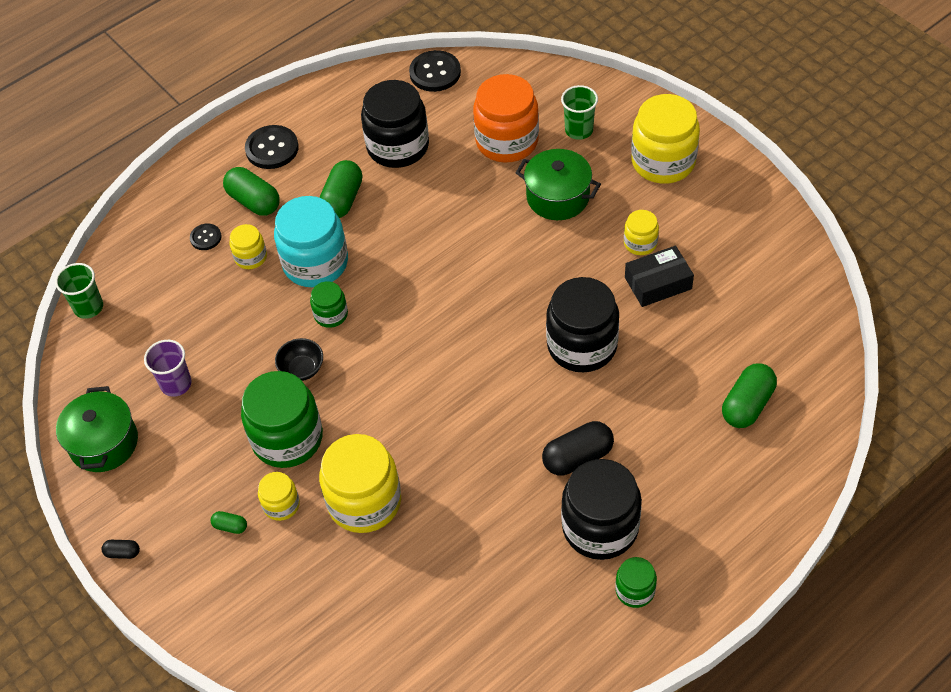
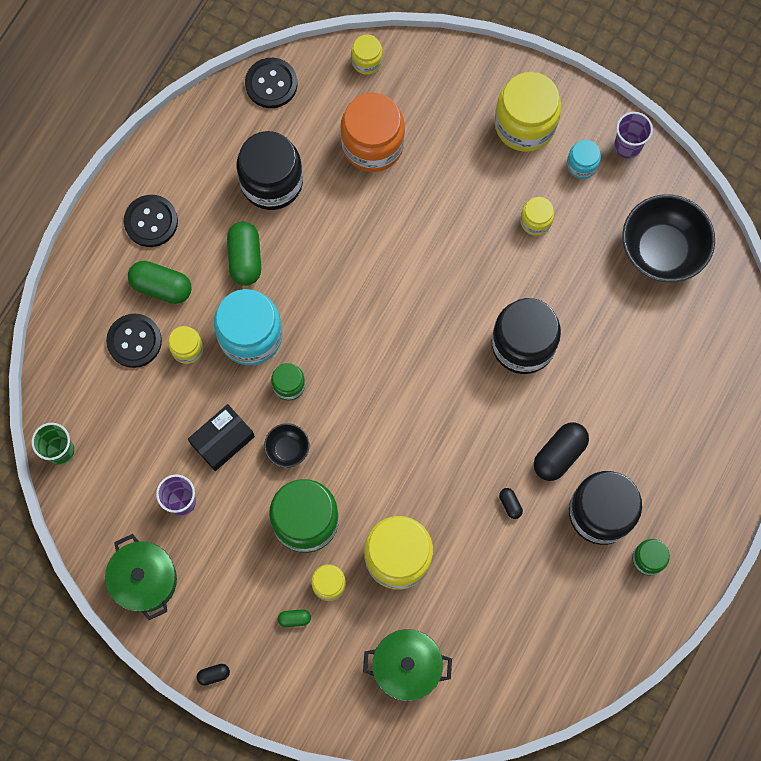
camera: 25 degrees left, 20 degrees up
(206, 238) = (134, 341): black button -> black button, size x1.77
(504, 488) = (510, 504): none -> black capsule
(532, 76) = (367, 61): none -> yellow jar
(558, 197) = (444, 194): green pot -> green pot (407, 667)
(579, 130) = (435, 111): green cup -> none
(658, 283) = (566, 259): black box -> black box (222, 440)
(707, 208) = (581, 165): none -> turquoise jar
(747, 405) = (681, 357): green capsule -> none
(761, 205) = (627, 146): none -> purple cup
(763, 302) = (662, 250): none -> black bowl

